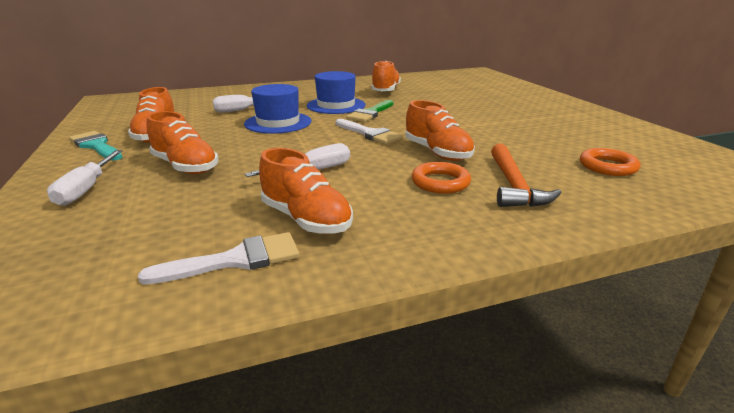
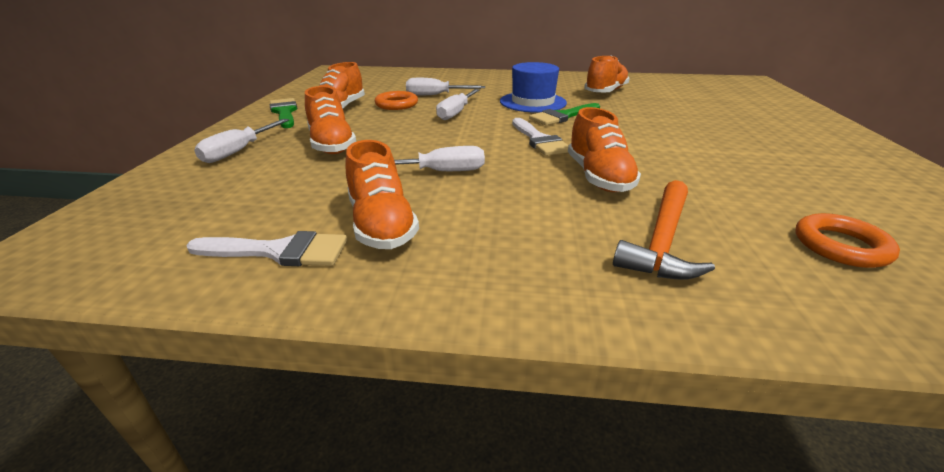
camera: 25 degrees right, 5 degrees up
(96, 146) = (284, 112): turquoise brush -> green brush
(278, 123) = (456, 113): blue hat -> white screwdriver
(440, 182) = (567, 215): orange ring -> orange ring (396, 104)

